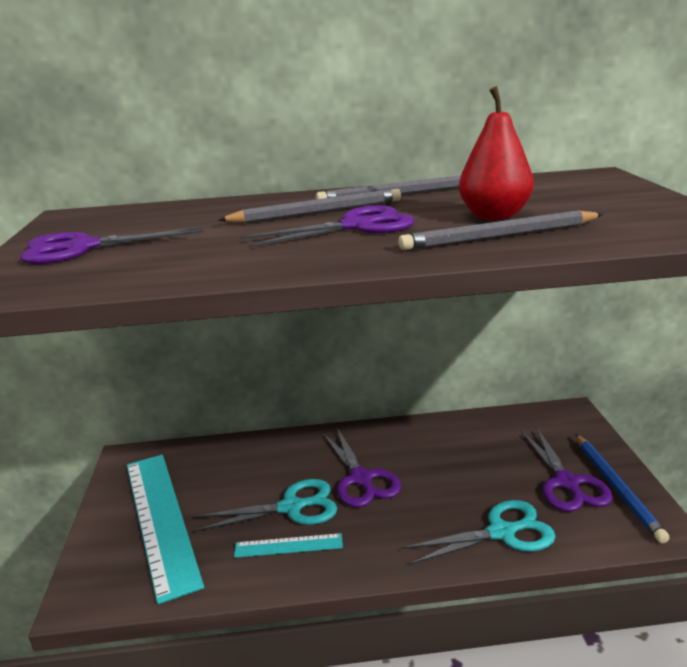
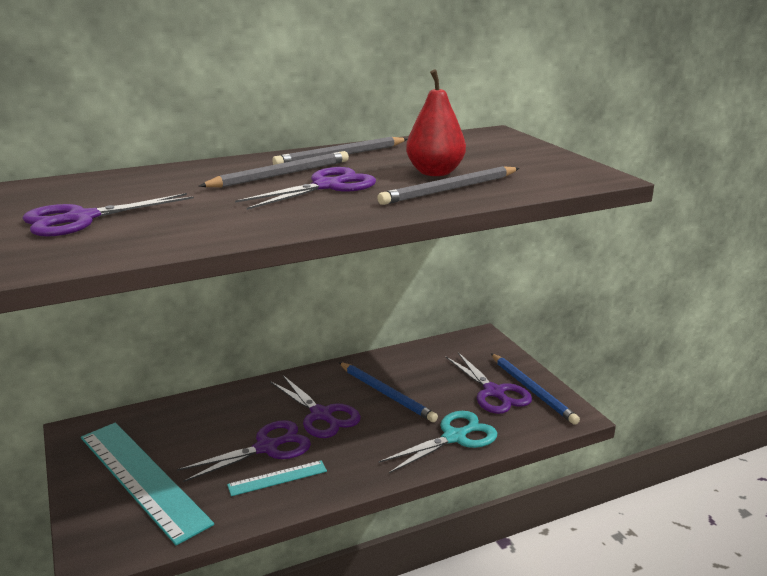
camera: 20 degrees left, 0 degrees up
(291, 507) = (267, 447): turquoise scissors -> purple scissors
(440, 465) = (386, 394): none -> blue pencil

